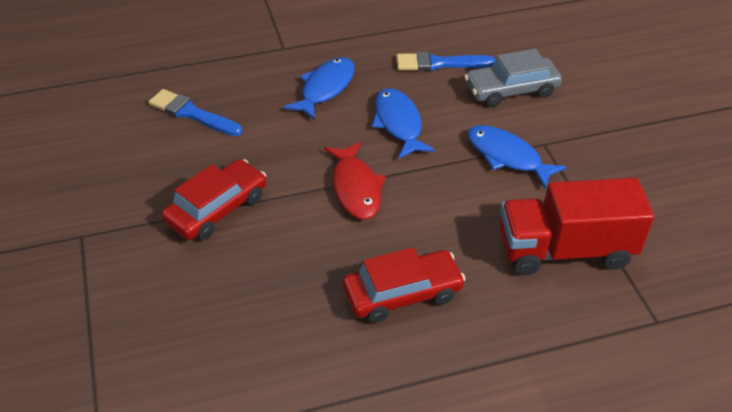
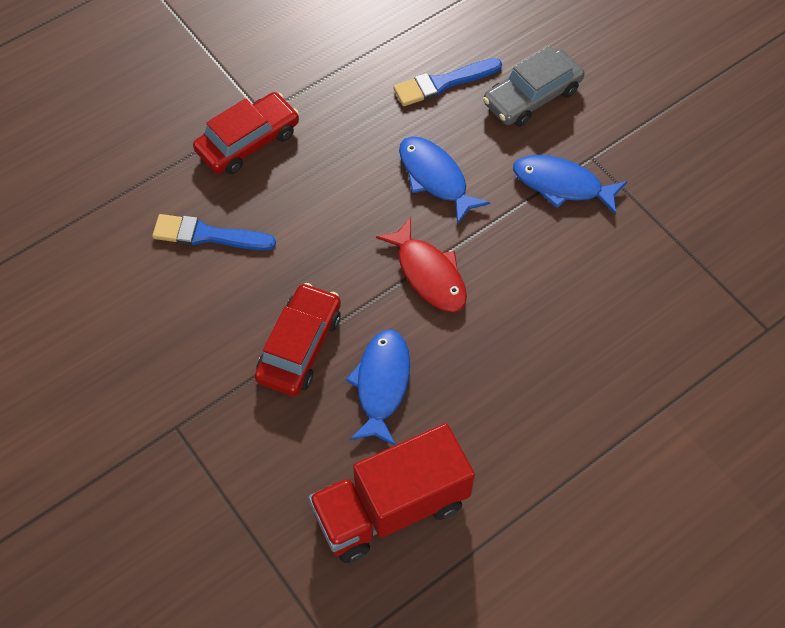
camera: 20 degrees left, 15 degrees up
(325, 88) = (336, 155): blue fish -> blue fish (381, 384)
(402, 293) = (529, 381): red car -> red car (248, 141)
(565, 250) = (659, 279): red truck -> red truck (391, 508)

